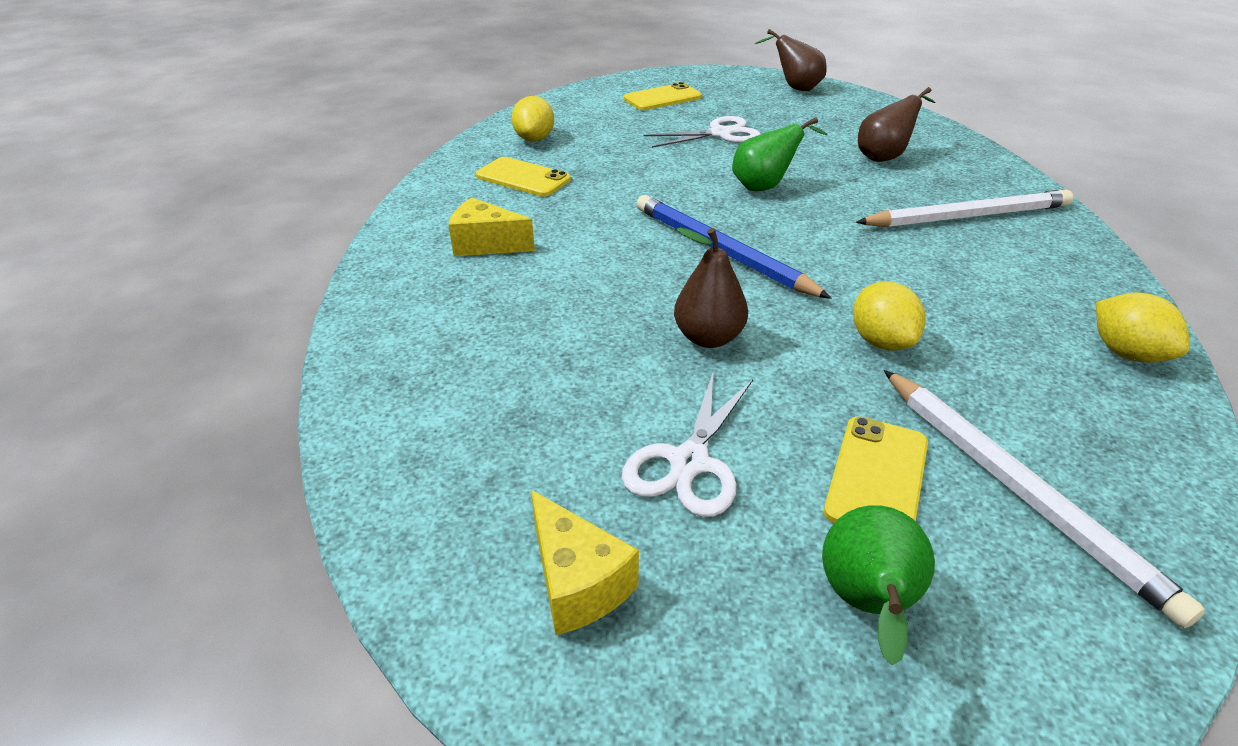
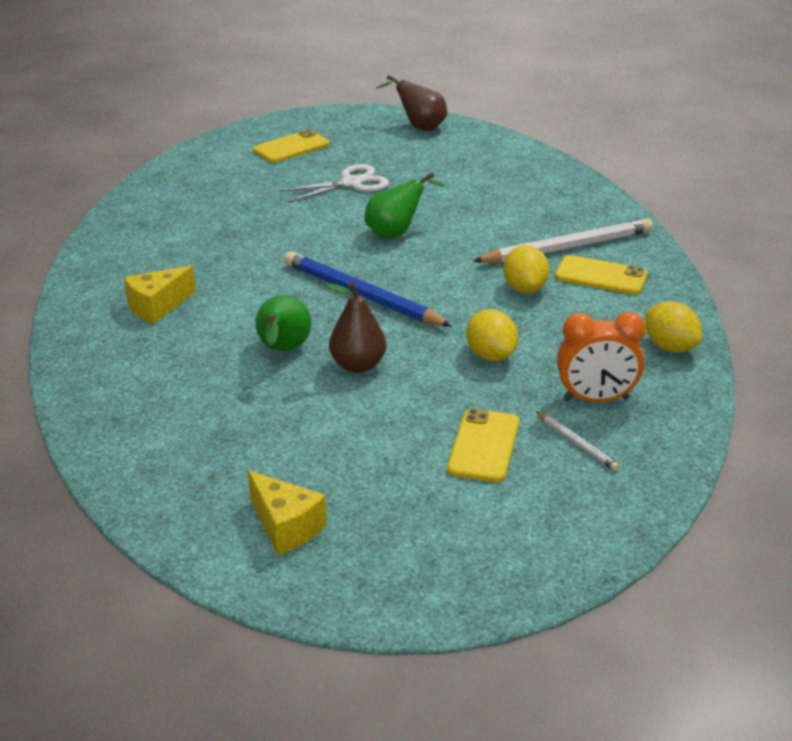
camera: 10 degrees left, 5 degrees down
(486, 244) = (157, 307): yellow cheese -> yellow cheese turned 45 degrees counterclockwise
(523, 178) = (174, 242): yellow phone -> yellow phone (600, 276)
(534, 139) = (175, 201): yellow lemon -> yellow lemon (524, 289)
(689, 462) = (352, 451): white scissors -> none
(866, 605) = (474, 517): green pear -> green pear (282, 350)
(885, 157) = (501, 196): brown pear -> none
(1016, 489) = (577, 443): white pencil -> white pencil, size x0.46
(1034, 420) = (596, 399): none -> orange clock

